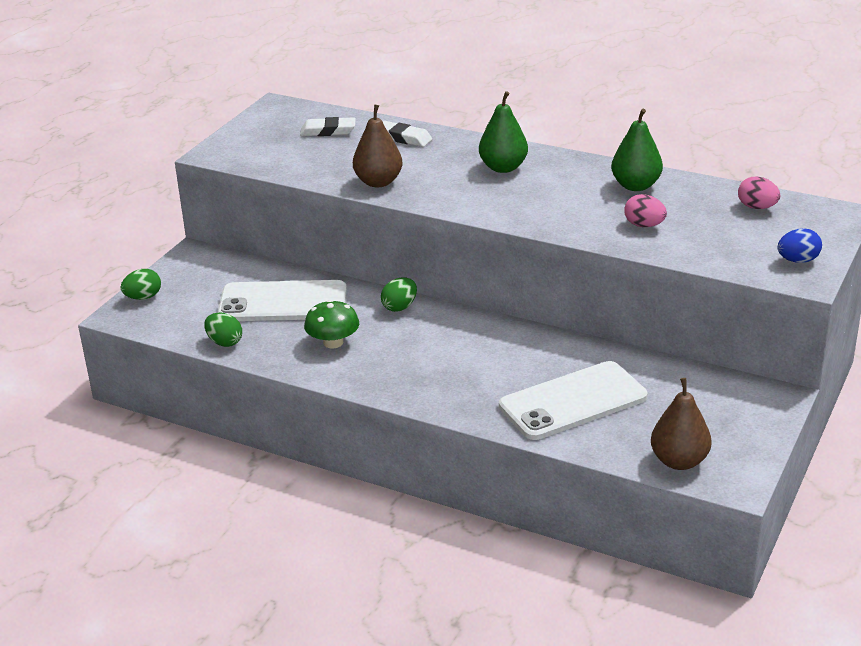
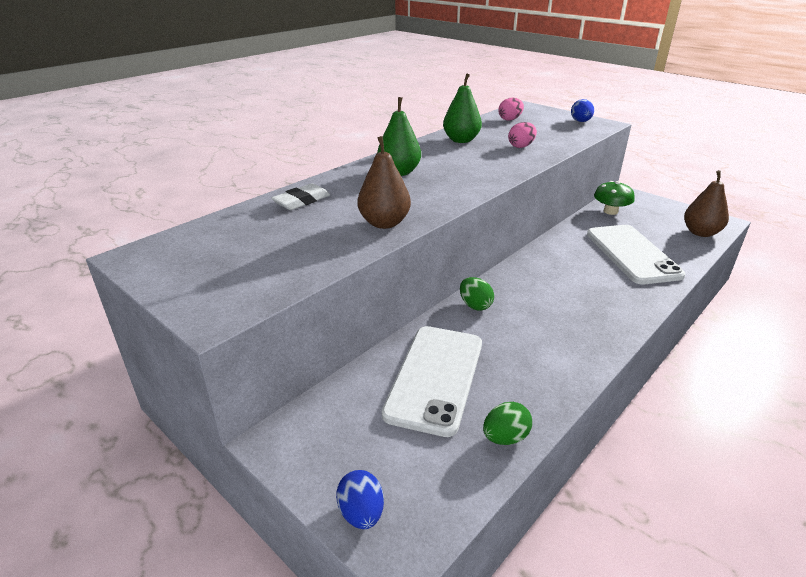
camera: 75 degrees left, 0 degrees up
(143, 297) = (361, 513): green egg -> blue egg
(328, 131) = (242, 234): white eraser -> none
(333, 342) = (526, 354): green mushroom -> green mushroom (610, 211)

